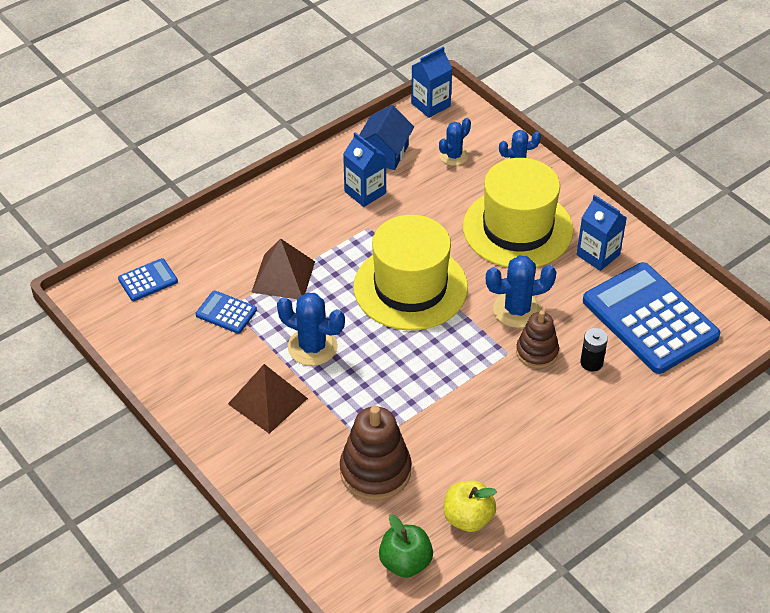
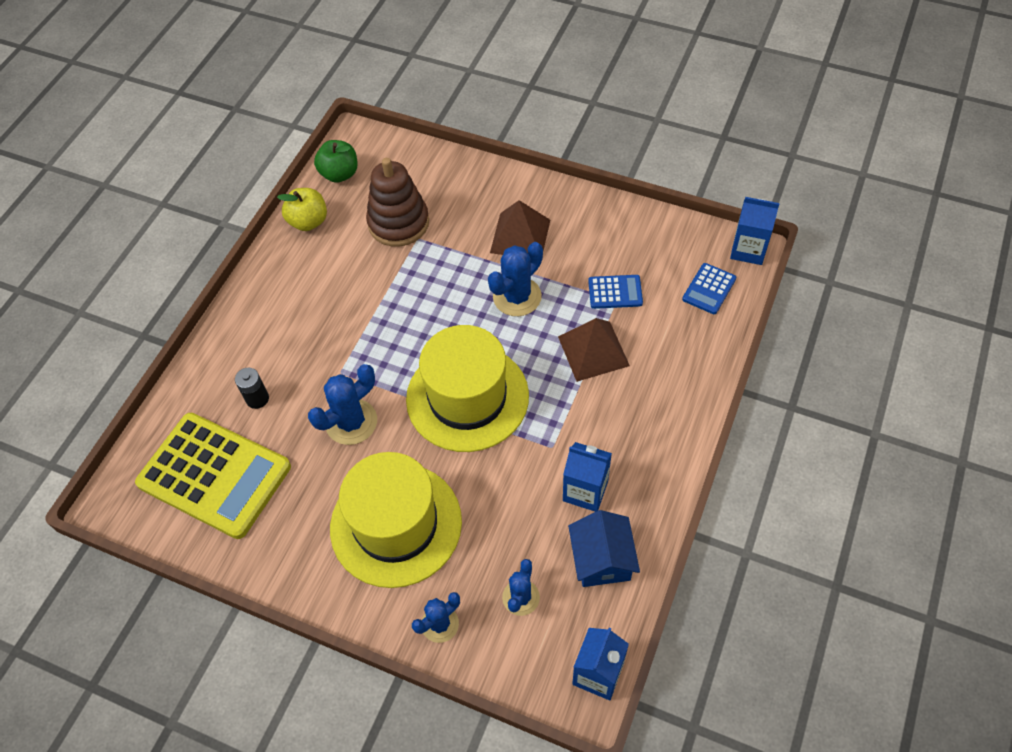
camera: 155 degrees right, 10 degrees up
(312, 347) = (517, 297): blue cactus -> blue cactus turned 45 degrees counterclockwise
(537, 352) = (313, 386): brown stacking toy -> none
(598, 255) = (294, 531): blue carton -> blue carton (748, 250)
(650, 318) = (214, 475): blue calculator -> yellow calculator

